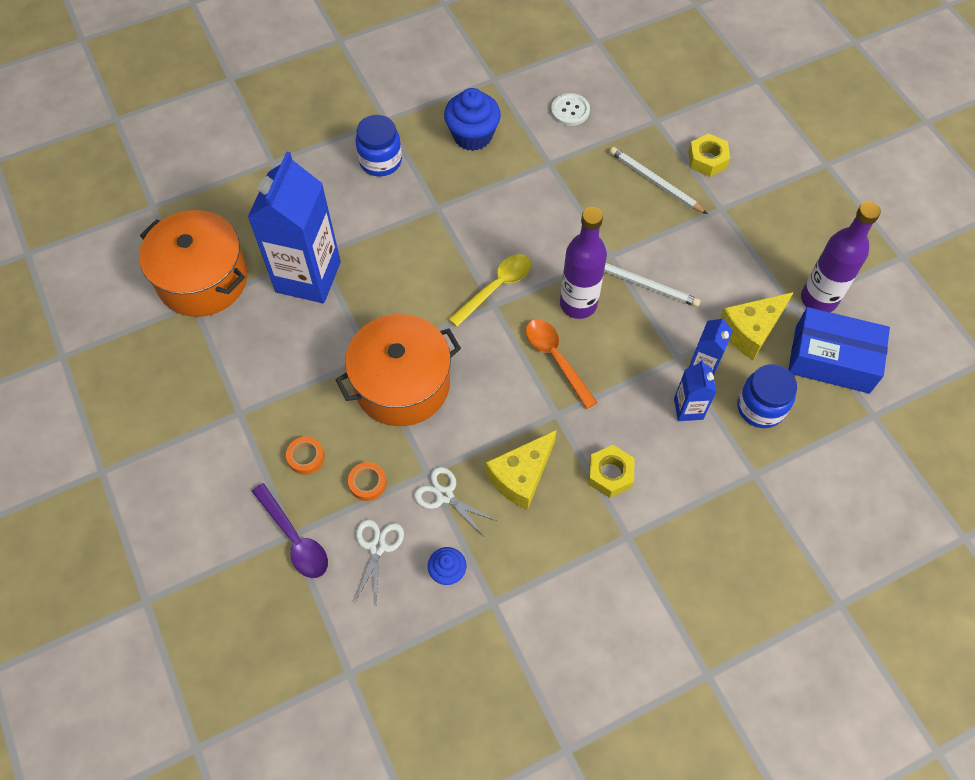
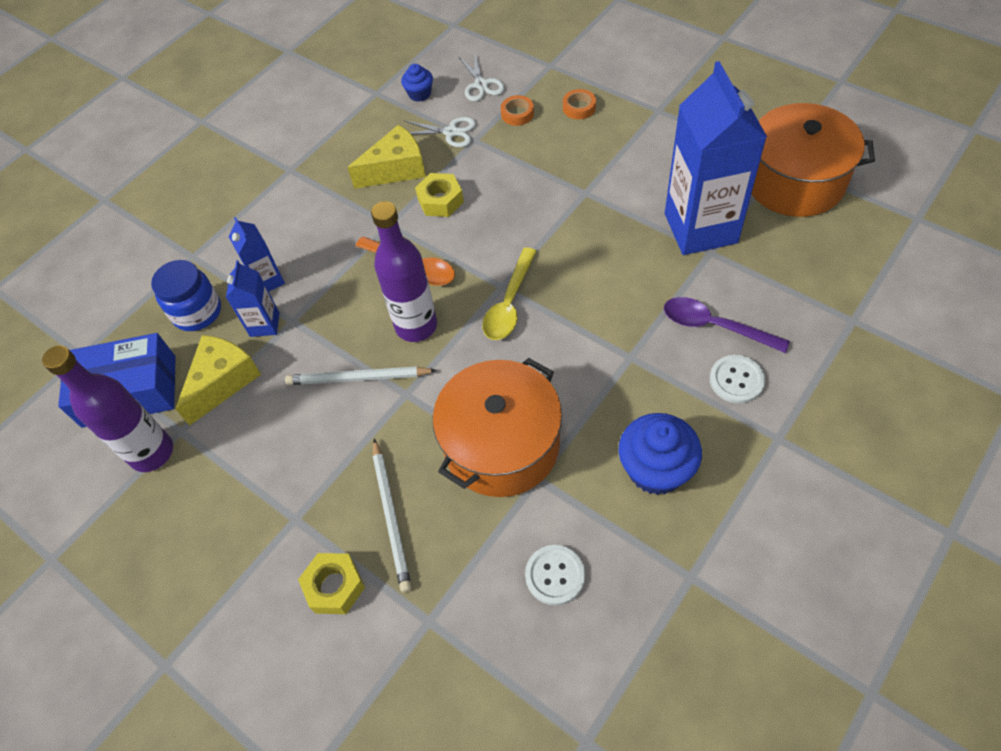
camera: 160 degrees right, 5 degrees down
(295, 539) = (545, 64): purple spoon -> purple spoon (714, 326)
(380, 161) = (736, 380): blue jar -> white button
(402, 384) = (540, 186): orange pot -> orange pot (501, 445)
(521, 476) = (396, 169): yellow cheese -> yellow cheese turned 45 degrees clockwise
(610, 474) = (321, 202): yellow nut -> yellow nut (440, 200)
(655, 182) = (391, 516): white pencil -> white pencil turned 60 degrees clockwise

